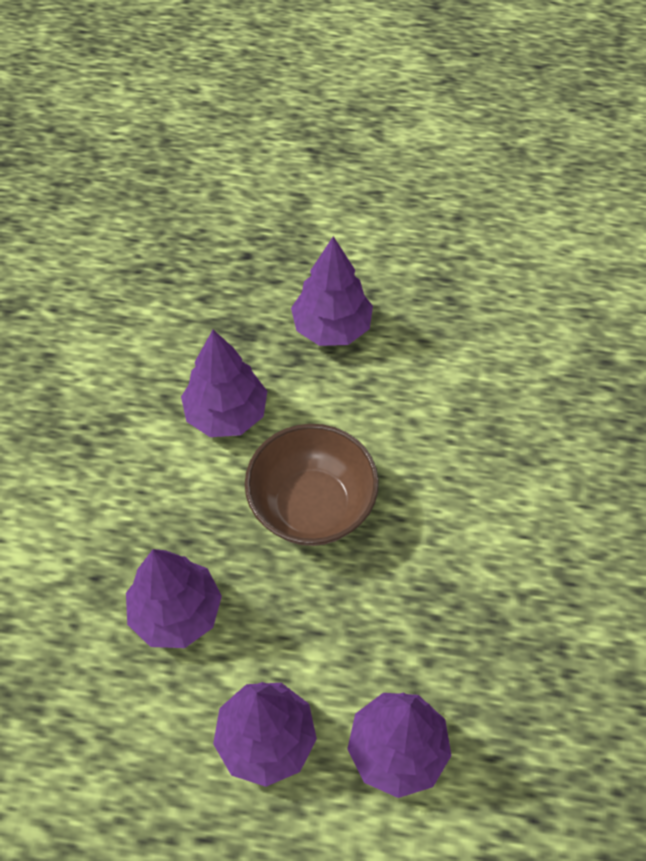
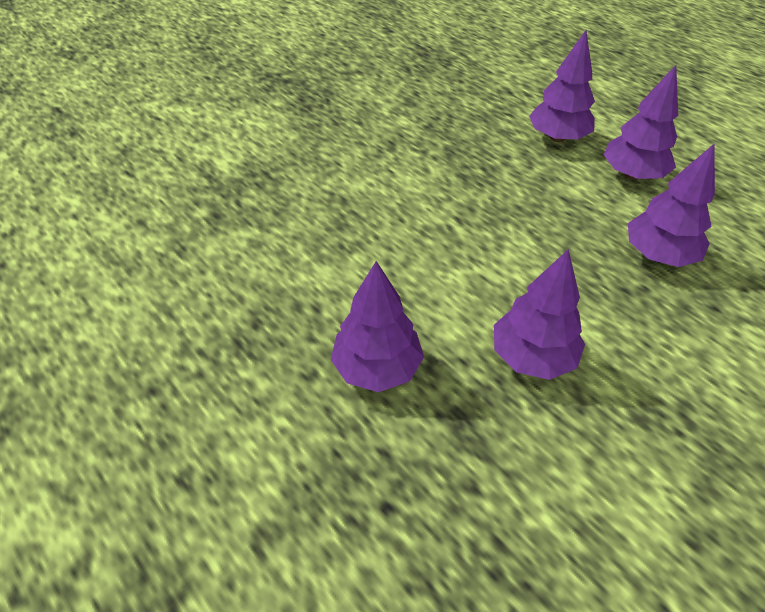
camera: 140 degrees left, 10 degrees down
(312, 506) = (513, 257): brown bowl -> none

